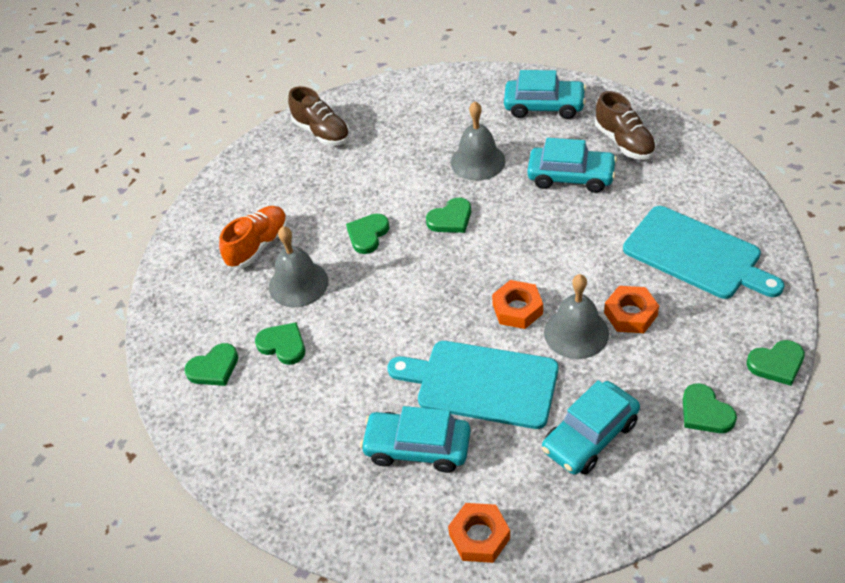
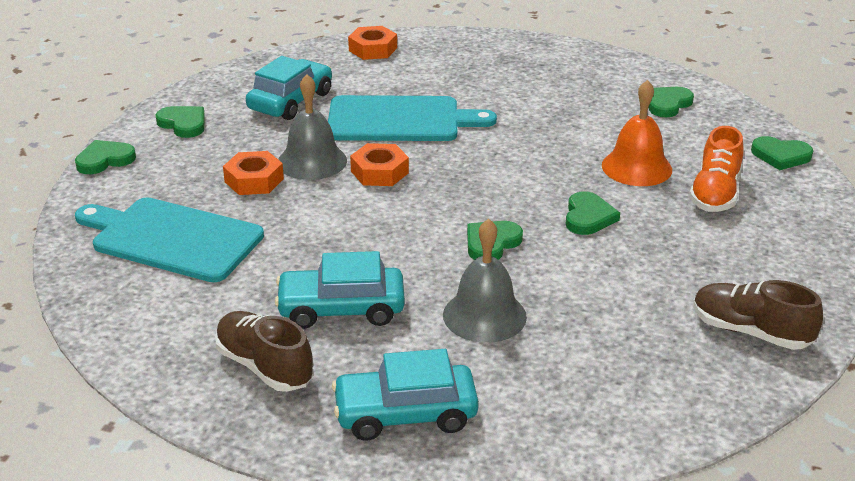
camera: 160 degrees right, 15 degrees down
(283, 345) = (613, 124): green heart -> green heart (781, 156)
(298, 284) = (636, 167): grey bell -> orange bell
(417, 447) = (443, 81): turquoise car -> none

